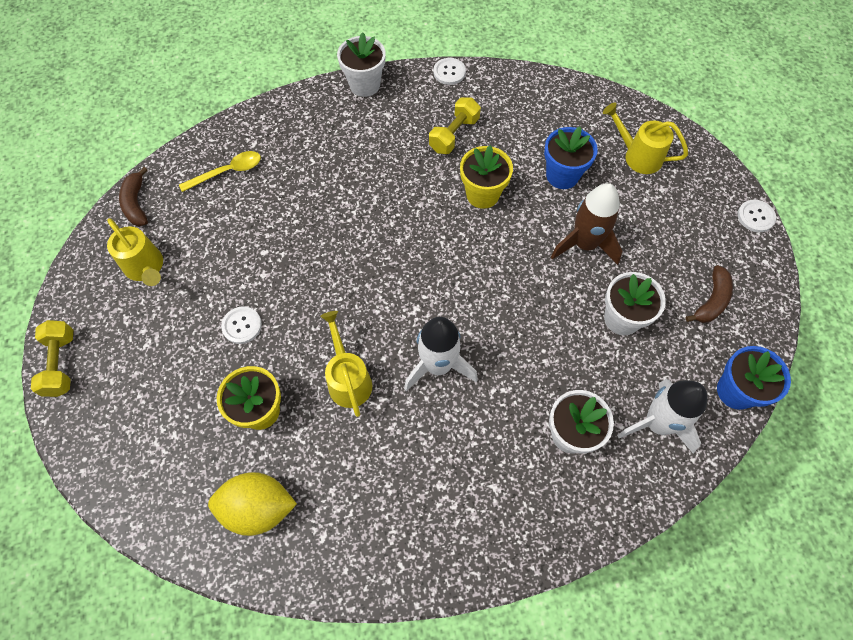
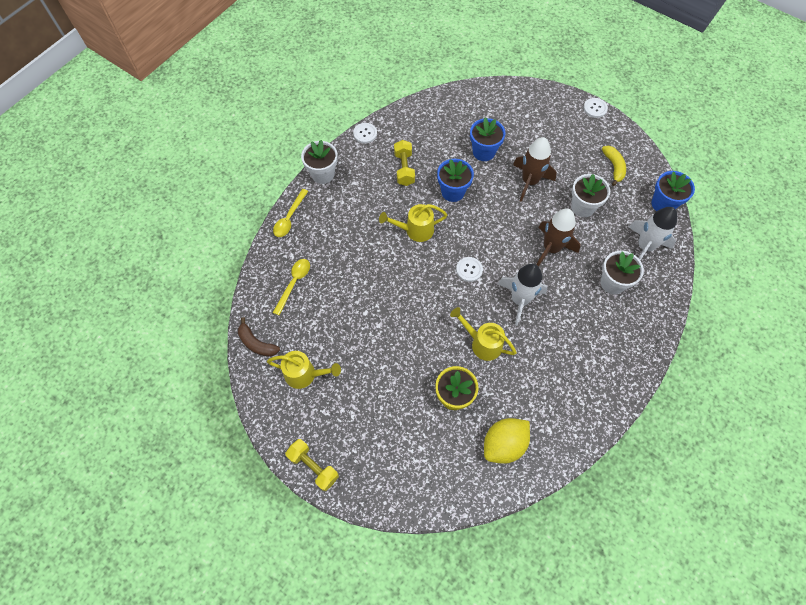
camera: 40 degrees left, 0 degrees up
(242, 325) = (396, 361): white button -> white button (469, 270)
(289, 106) = (289, 218): none -> yellow spoon
(482, 194) = (453, 192): yellow flower pot -> blue flower pot
(534, 337) = (551, 248): none -> brown rocket
(637, 156) = (511, 114): yellow watering can -> yellow watering can (415, 230)
(711, 301) = (614, 167): brown banana -> yellow banana

